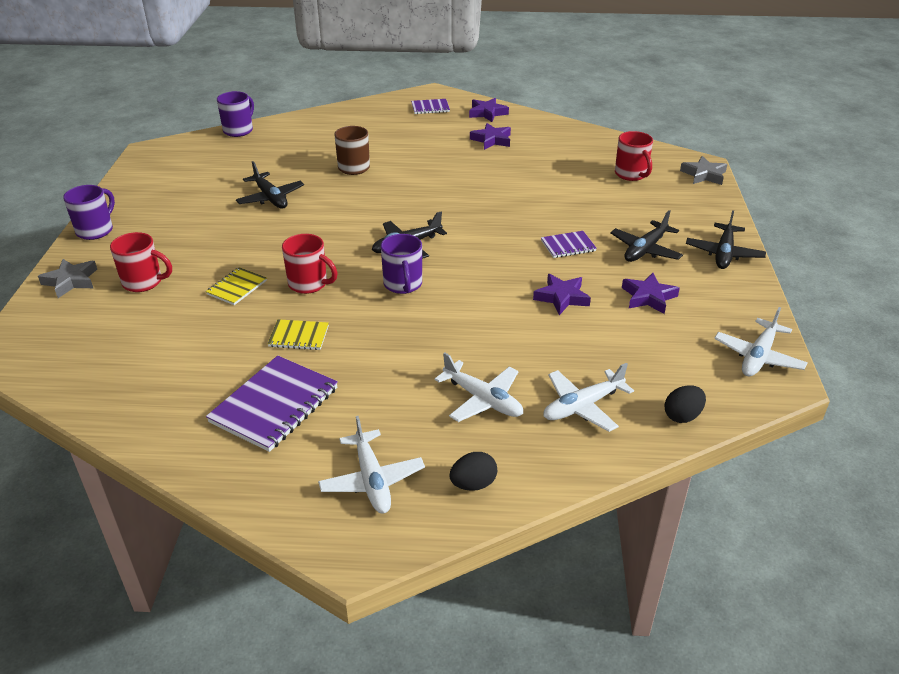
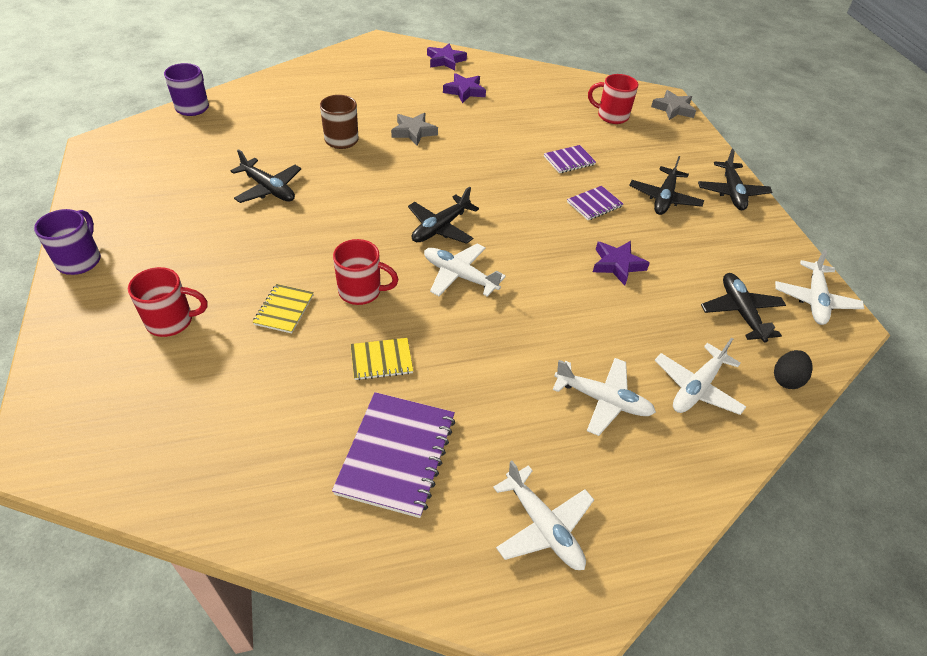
camera: 20 degrees left, 10 degrees up
(71, 281) = (79, 335): grey star -> grey star (413, 132)
(403, 285) = (459, 276): purple mug -> white plane
(430, 108) = (386, 59): purple notebook -> purple notebook (569, 161)
(473, 484) = (643, 505): black egg -> none
(631, 174) = (611, 116): red mug -> red mug turned 150 degrees clockwise
(648, 297) = (693, 251): purple star -> none
(668, 354) = (740, 312): none -> black plane

